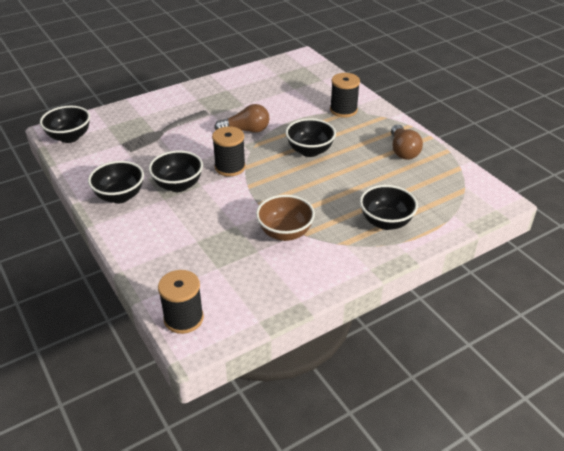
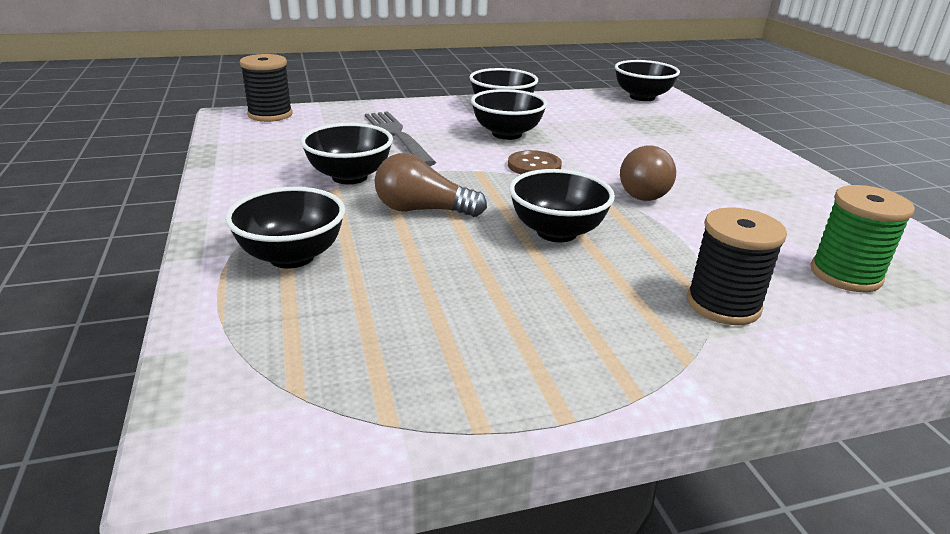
camera: 105 degrees right, 10 degrees down
(164, 132) = (646, 139): grey fork -> grey fork (397, 136)
(230, 167) = (534, 166): black spool -> brown button
(285, 233) = (349, 177): brown bowl -> black bowl
(302, 85) = (845, 275): none -> green spool
(403, 151) = (513, 345): brown light bulb -> brown light bulb (423, 210)

